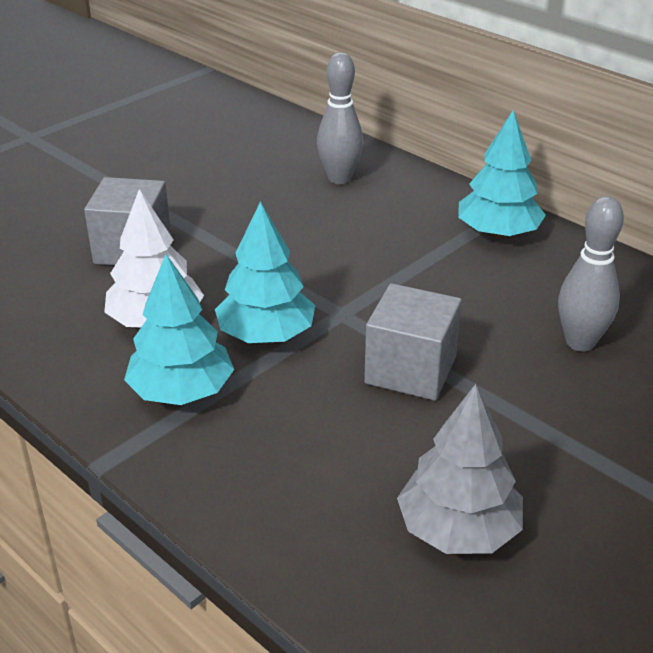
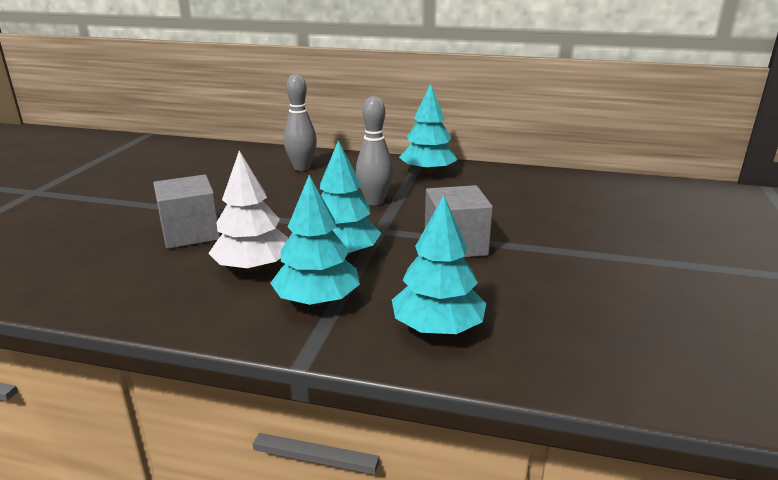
camera: 30 degrees left, 10 degrees down
(271, 480) = (437, 328): none -> turquoise tree
(458, 529) = (579, 313): grey tree -> none
(580, 342) = (531, 207): grey bowling pin -> grey bowling pin (374, 201)

